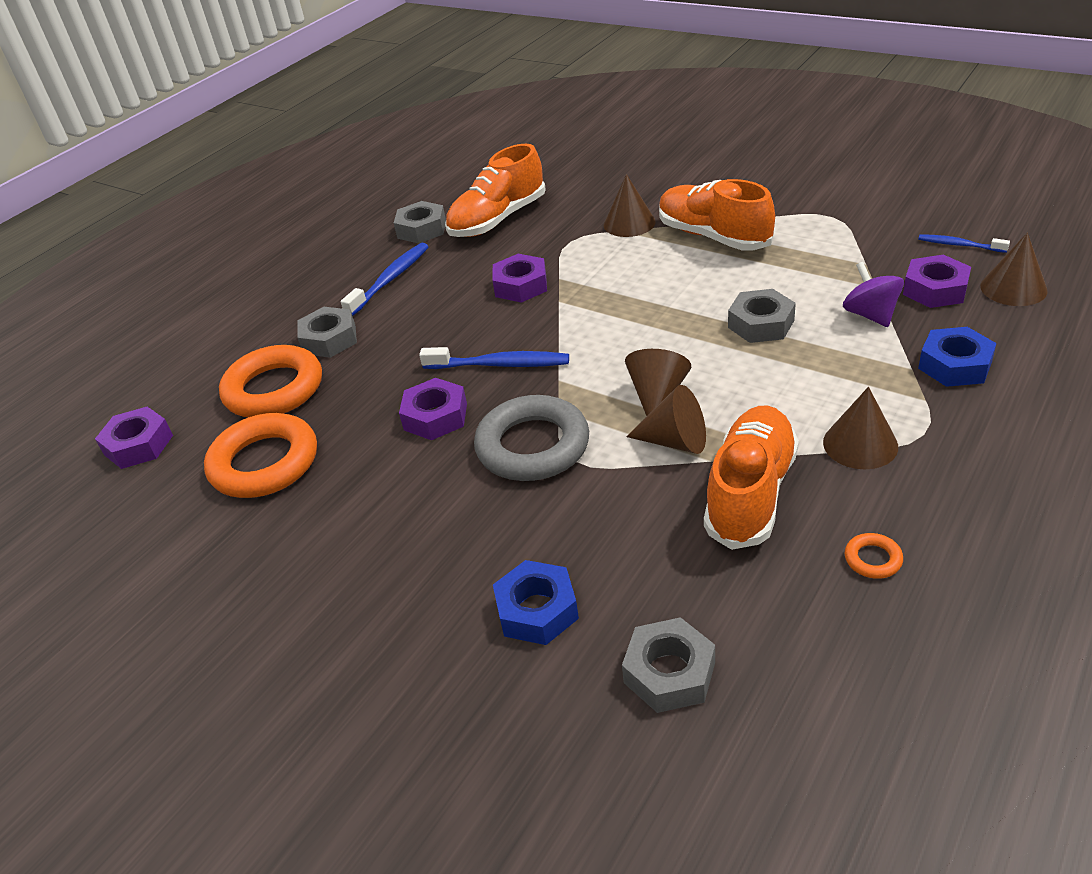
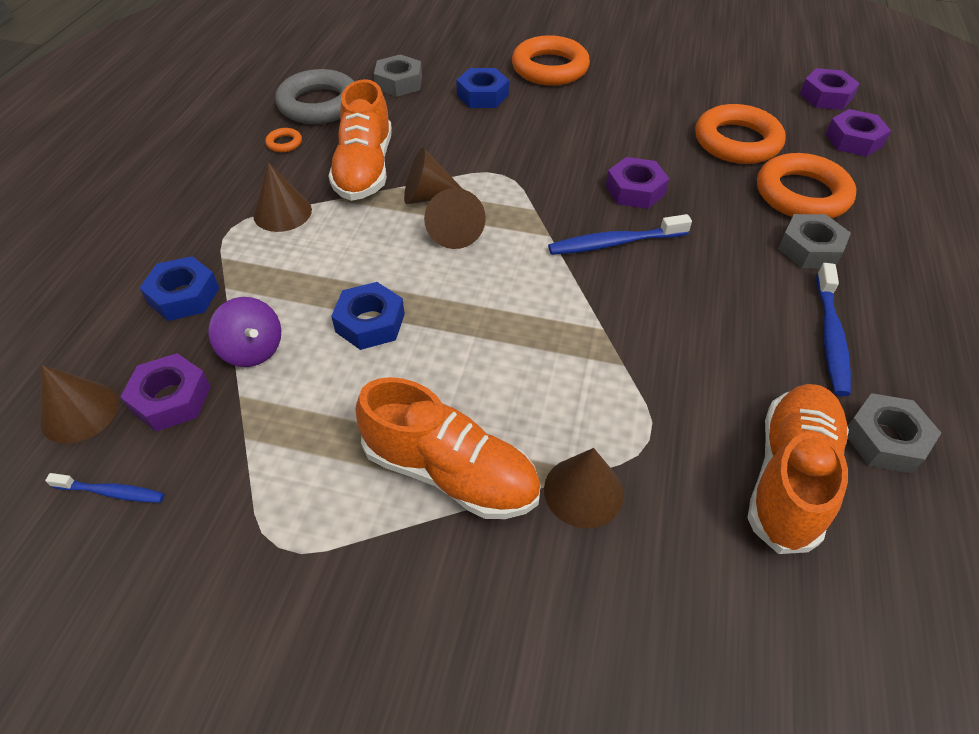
camera: 155 degrees right, 10 degrees up
(392, 659) = (550, 68): none -> orange ring
(521, 285) = (662, 346): purple nut -> purple nut (826, 96)
(533, 446) = (539, 179): grey ring -> grey ring (319, 104)
(761, 324) = (370, 323): grey nut -> blue nut

